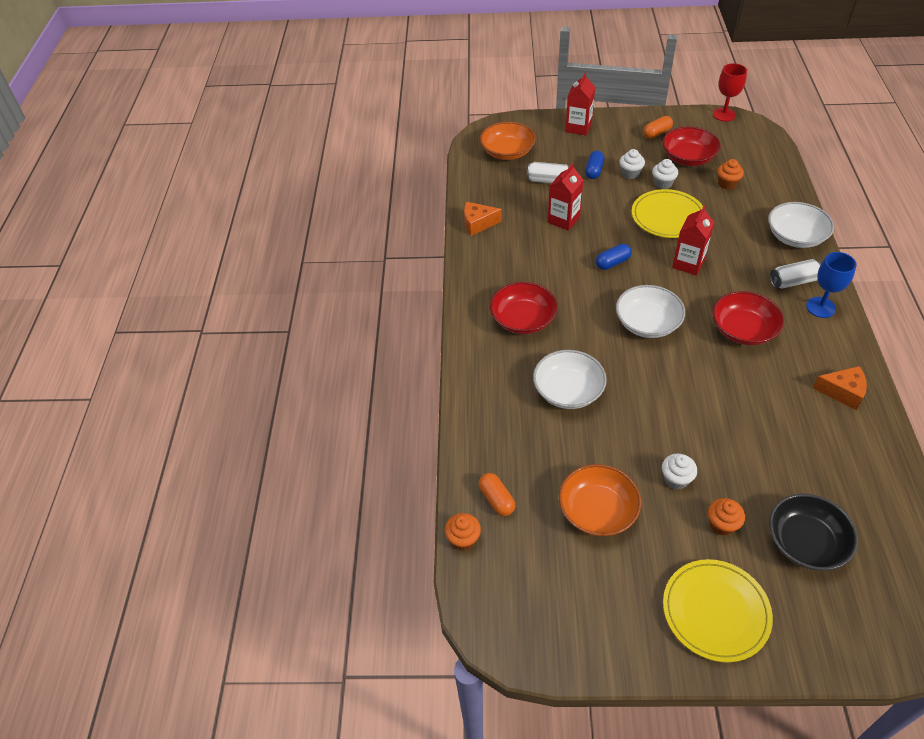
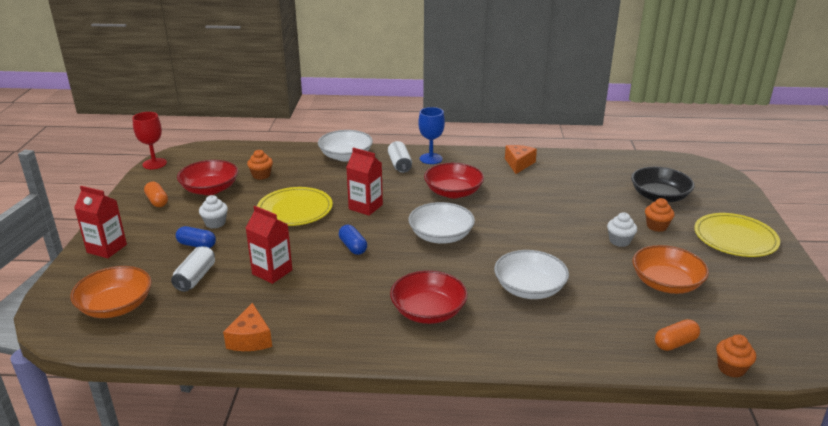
camera: 90 degrees left, 20 degrees down
(663, 183) = (242, 207): white cupcake -> none

